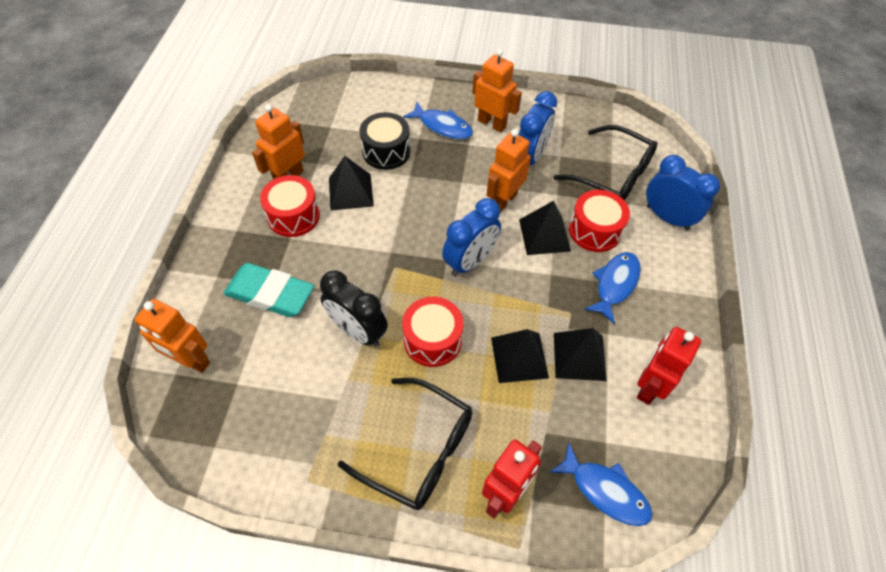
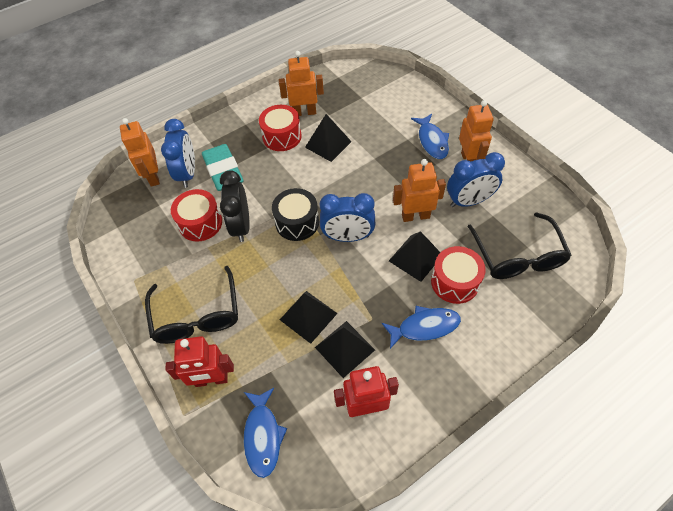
camera: 50 degrees right, 0 degrees up
(386, 151) = (377, 134): black drum -> black drum (297, 222)
(432, 340) = (273, 264): red drum -> red drum (200, 223)
(667, 217) = (523, 316): blue clock -> blue clock (188, 174)

